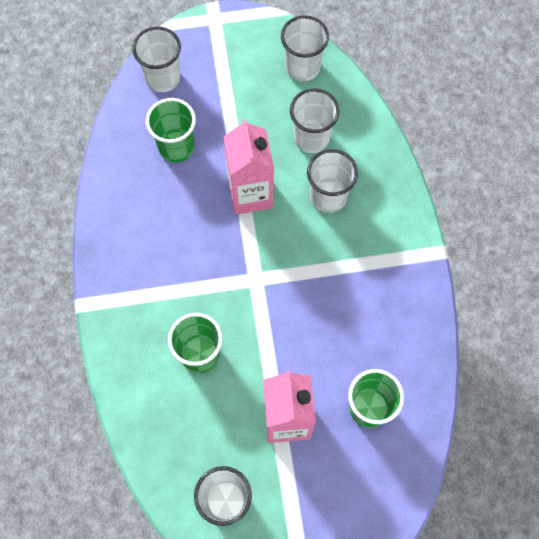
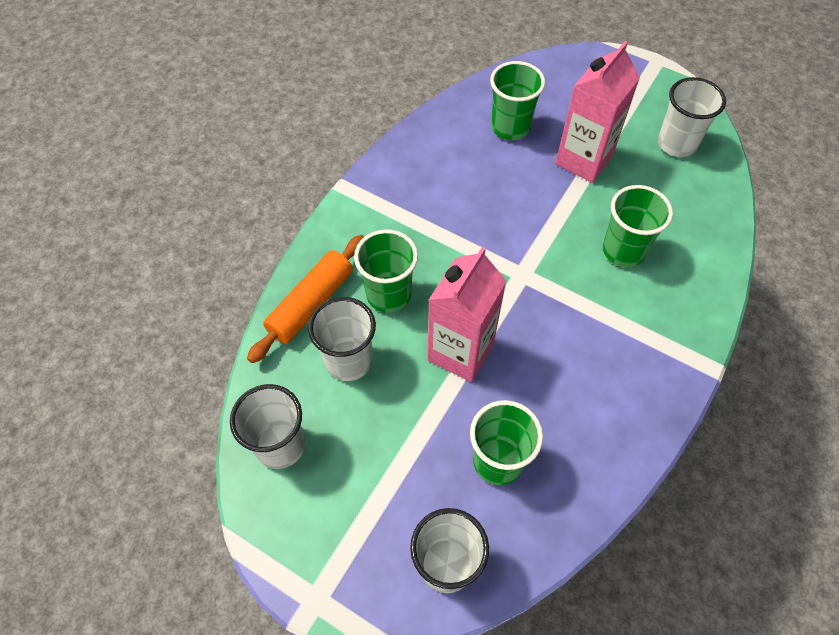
camera: 140 degrees left, 10 degrees down
(328, 196) = (388, 294): white cup -> green cup
(369, 154) = (311, 304): none -> orange rolling pin

